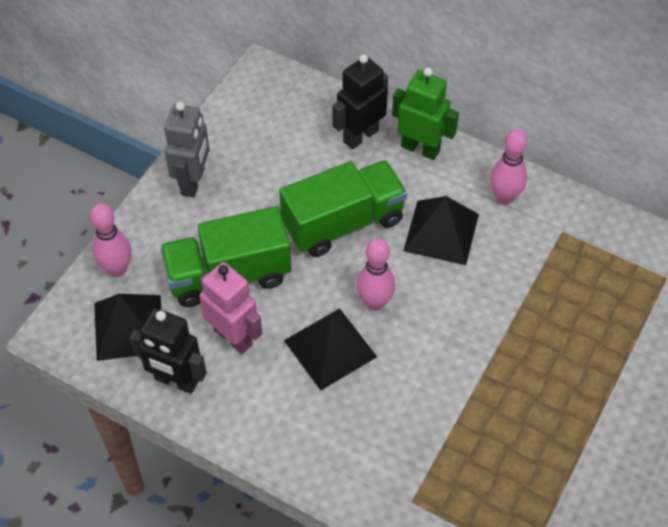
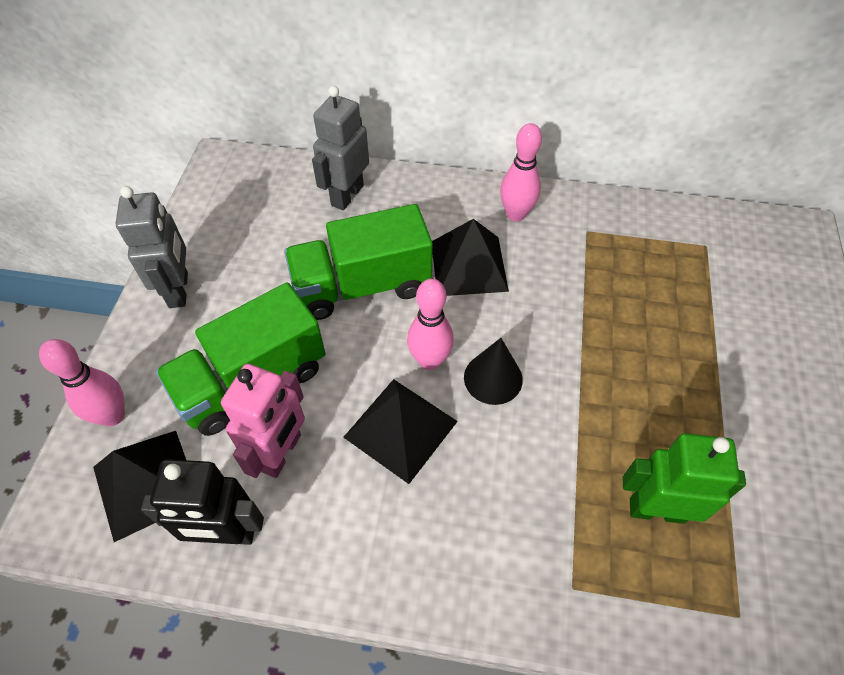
camera: 20 degrees left, 0 degrees up
(233, 337) = (281, 453): pink robot -> pink robot turned 90 degrees clockwise
(343, 223) = (362, 286): green truck -> green truck turned 150 degrees counterclockwise
(360, 136) = (347, 195): black robot -> grey robot
(420, 148) = (412, 191): green robot -> green robot (656, 510)
(420, 333) = (493, 378): none -> black cone

